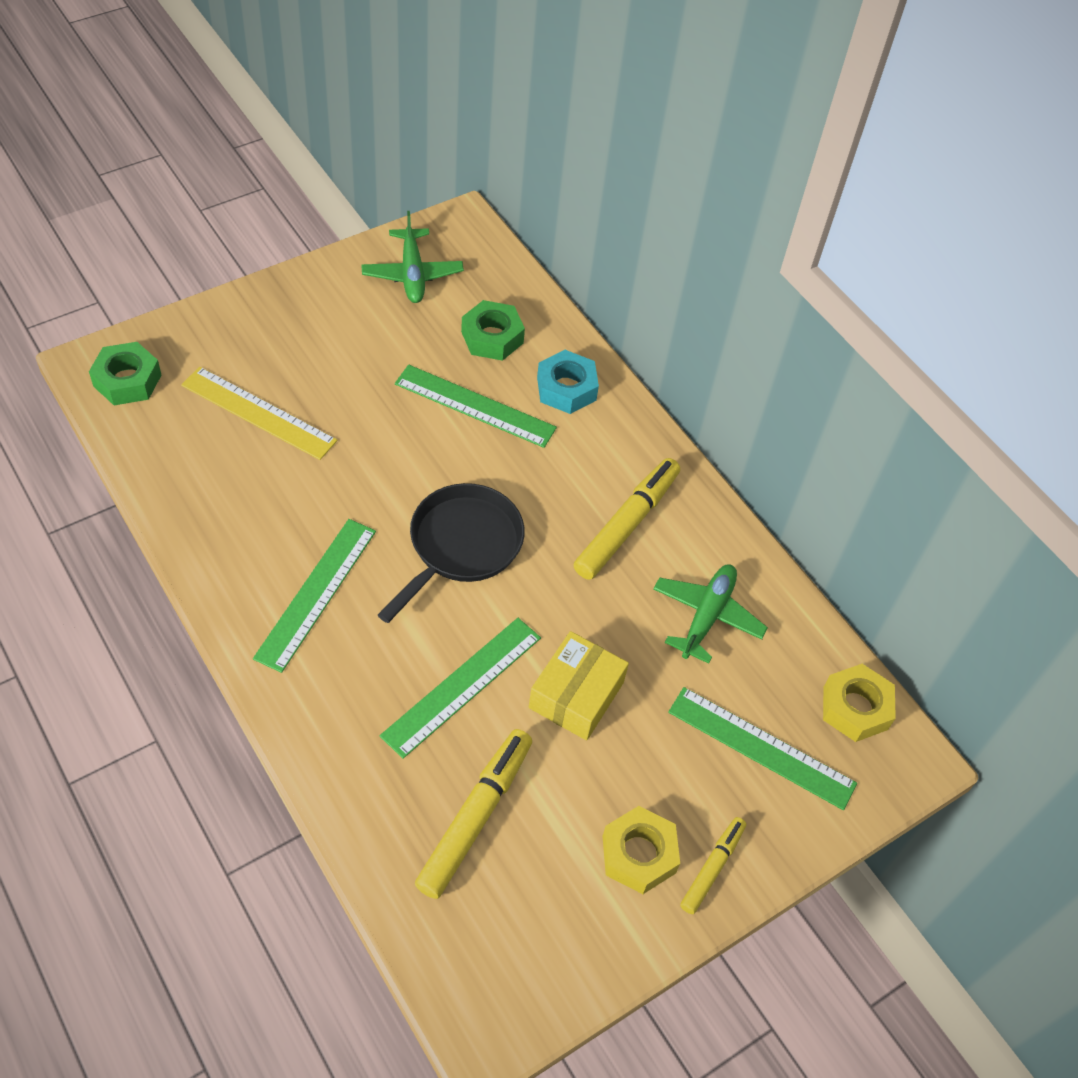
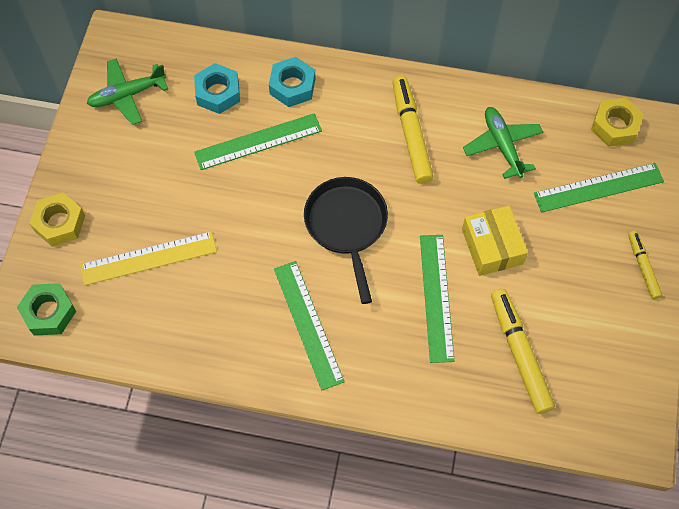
camera: 40 degrees left, 10 degrees up
(412, 274) = (127, 95): green plane -> green plane turned 120 degrees clockwise
(492, 337) = (218, 93): green nut -> turquoise nut
(639, 854) = (607, 294): yellow nut -> yellow nut (59, 223)

